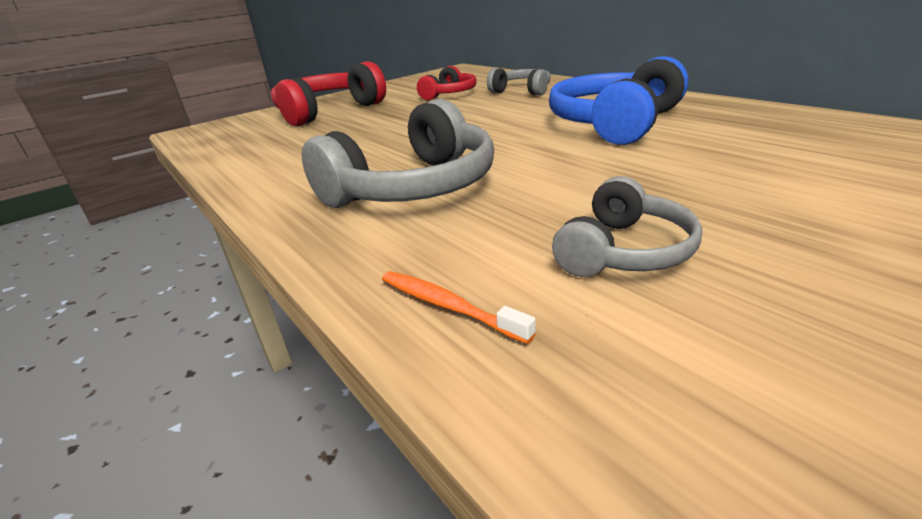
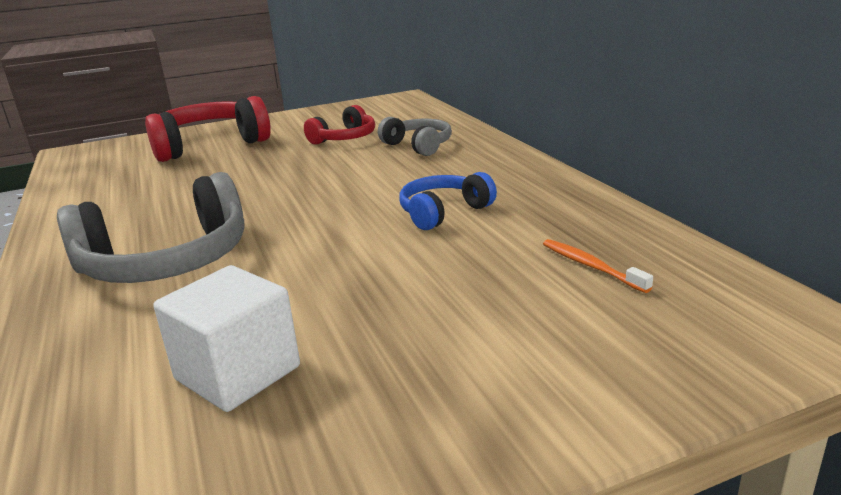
camera: 15 degrees right, 5 degrees down
(447, 306) = (47, 394): orange toothbrush -> orange toothbrush (590, 266)
(615, 123) = (443, 212): blue headphones -> blue headphones, size x0.58
(623, 251) = (238, 373): grey headphones -> white cube

